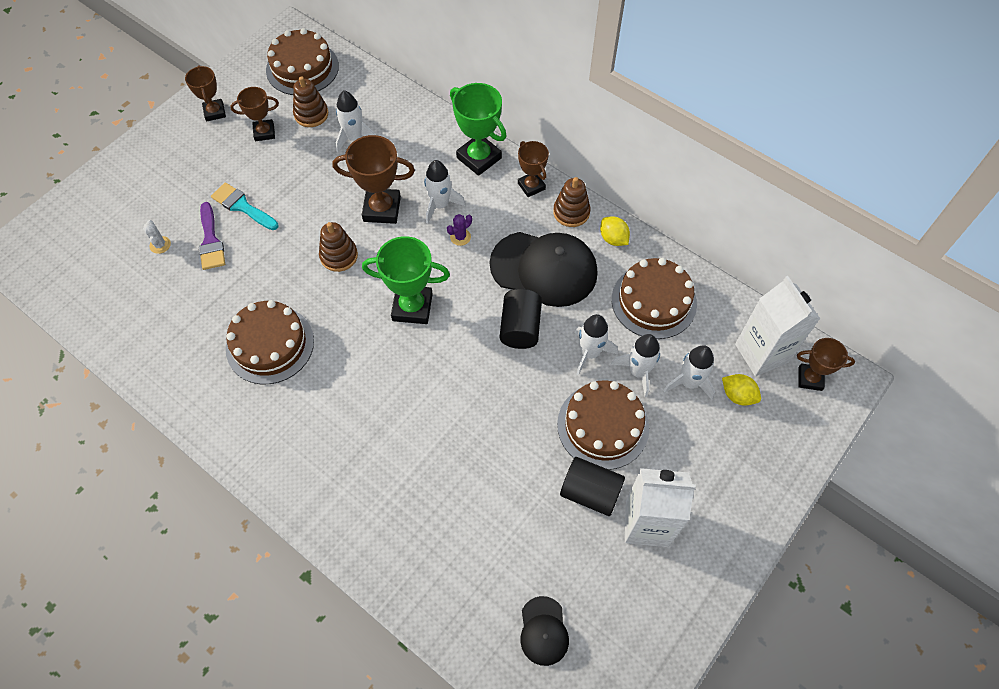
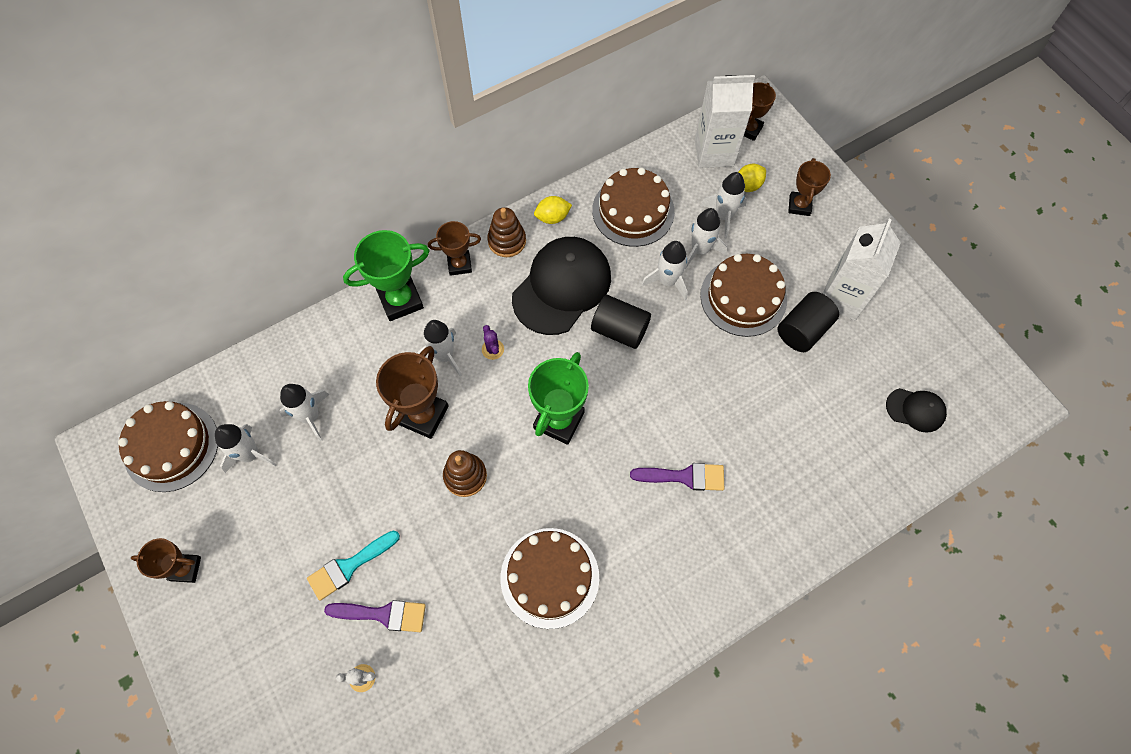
camera: 70 degrees left, 5 degrees up
(264, 132) = (250, 515): brown trophy -> brown trophy (799, 205)
(311, 114) = (250, 454): brown stacking toy -> white rocket
(393, 424) = (684, 477): none -> purple brush

